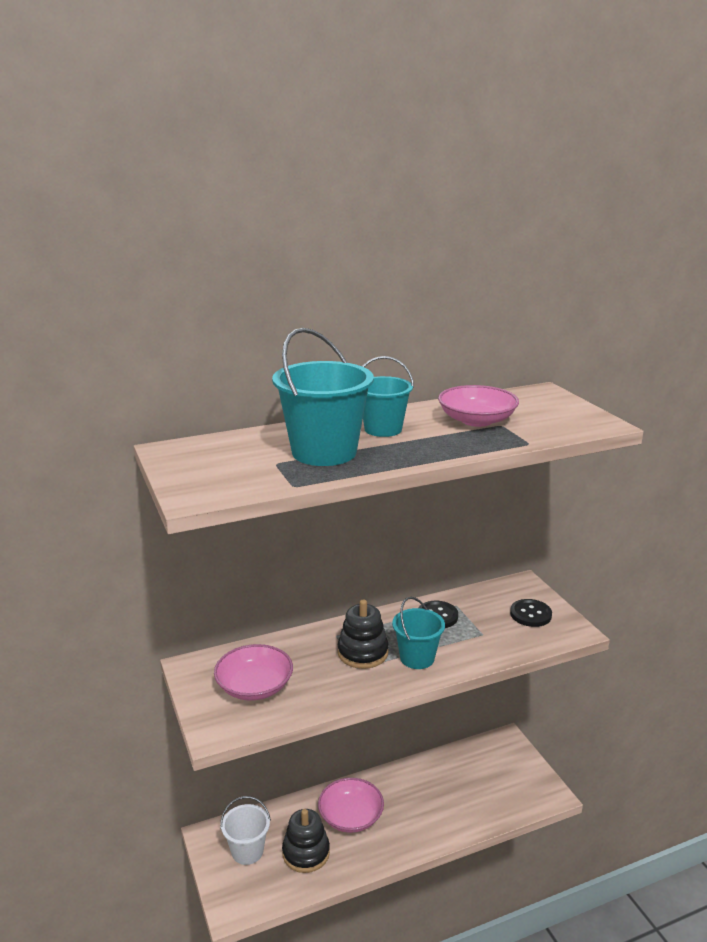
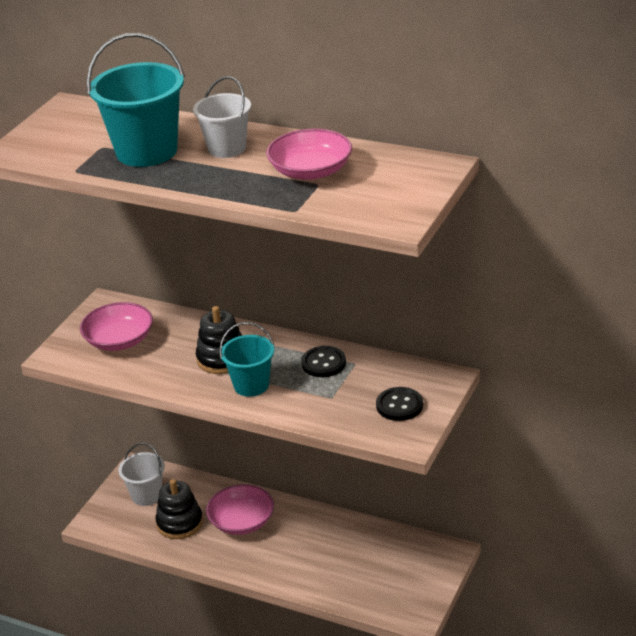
camera: 50 degrees right, 10 degrees up
(383, 429) = (227, 148): turquoise bucket -> white bucket

